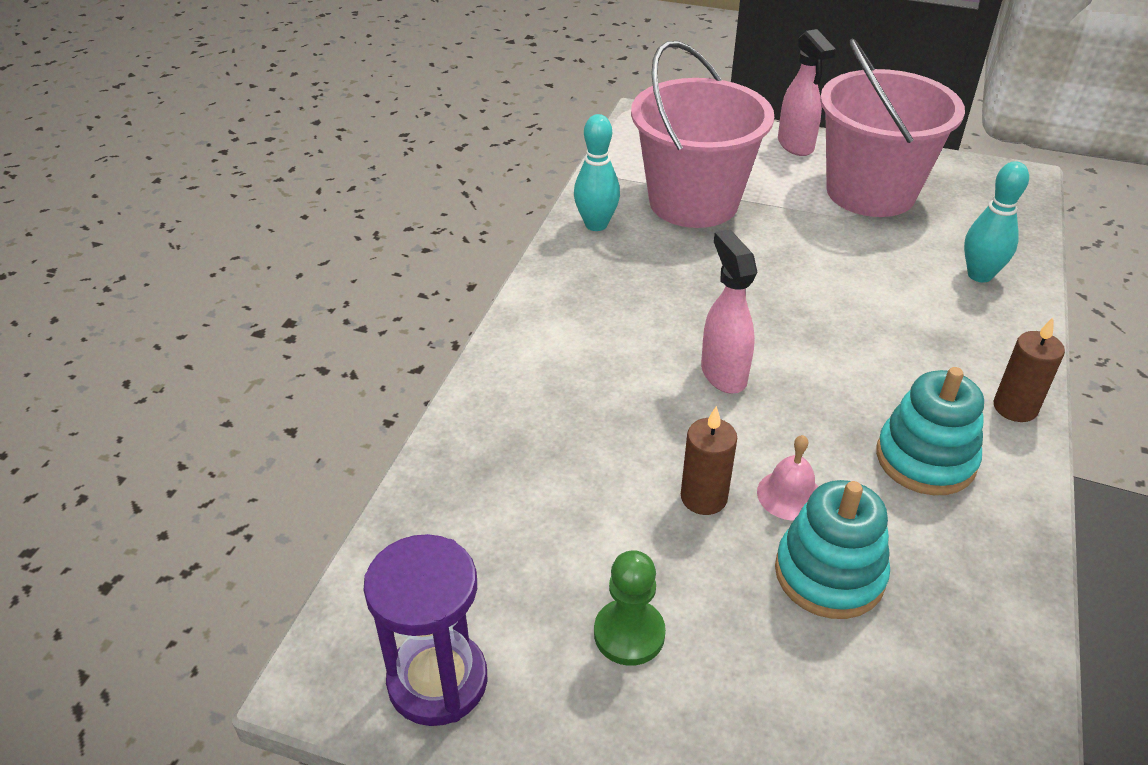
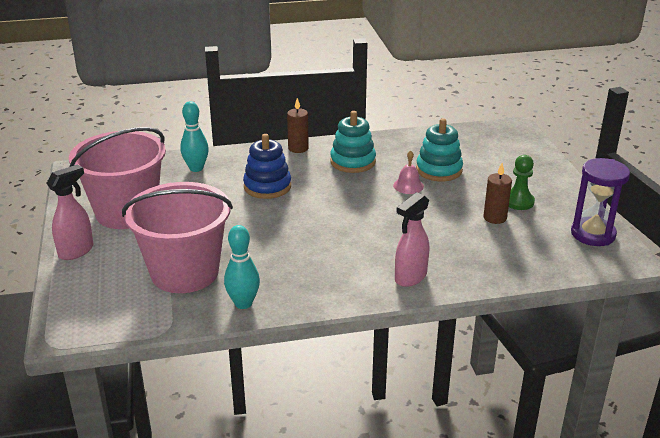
camera: 120 degrees left, 10 degrees down
(703, 497) = (433, 204): brown candle -> brown candle (495, 218)
(723, 373) = (348, 219): pink spray bottle -> pink spray bottle (410, 277)
(879, 326) = (267, 186): none -> blue stacking toy

